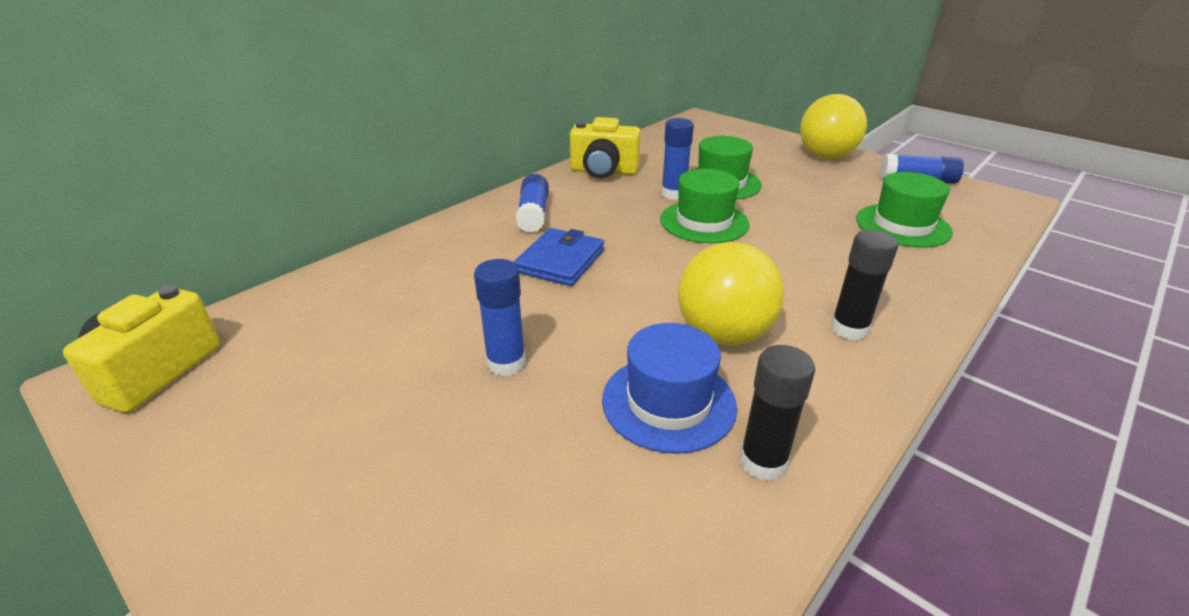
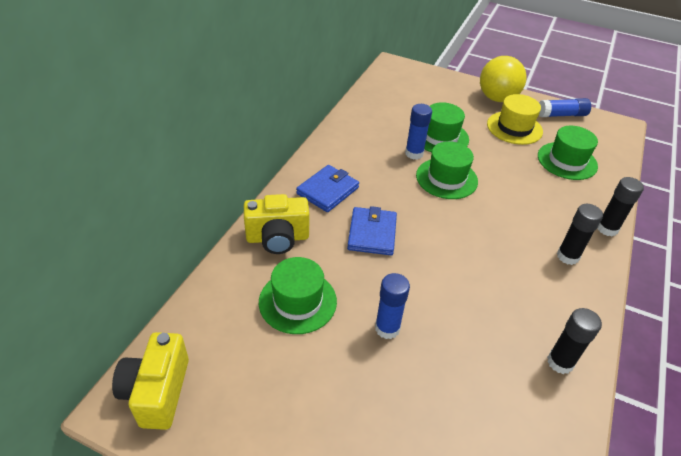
camera: 20 degrees left, 10 degrees up
(407, 313) = (297, 301): none -> green hat
(533, 214) = (327, 191): blue glue stick -> blue wallet
(603, 171) = (353, 136): yellow camera -> yellow camera (277, 238)
(668, 402) = (494, 334): blue hat -> none
(723, 334) = (501, 276): yellow ball -> none
(836, 185) = (514, 128): none -> yellow hat
(936, 307) = (607, 229): none -> black glue stick

